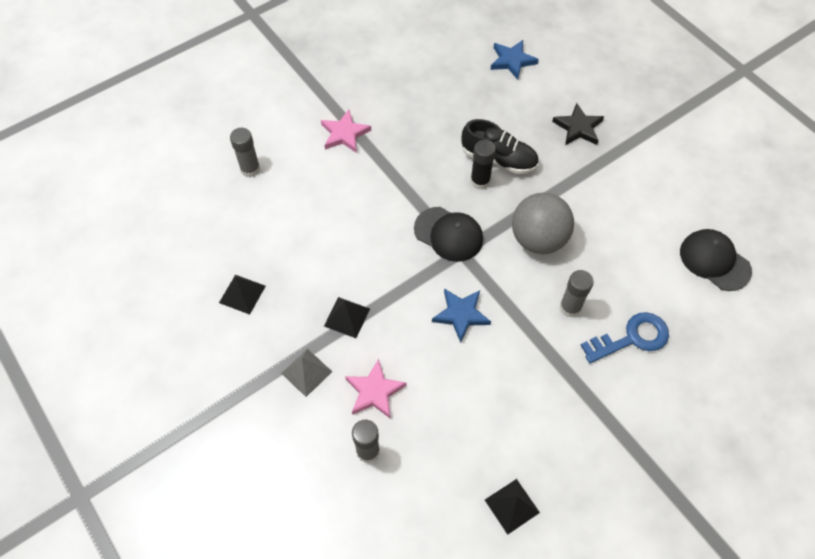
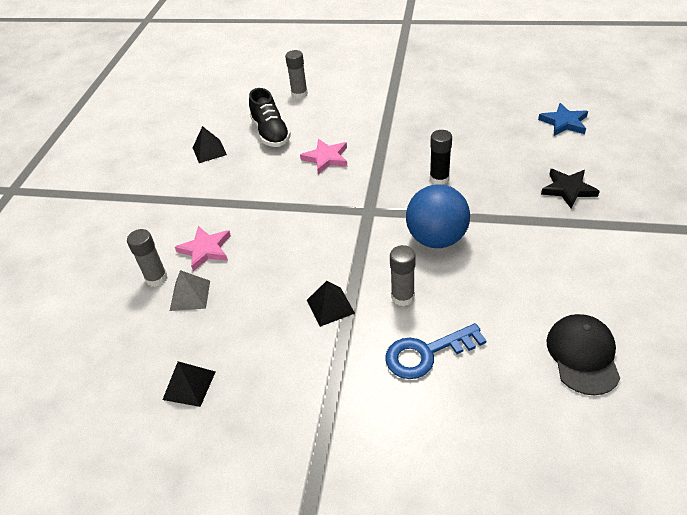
camera: 50 degrees right, 15 degrees down
(306, 372) = (185, 212): grey pyramid -> grey pyramid (190, 295)
(344, 134) = (380, 105): pink star -> pink star (326, 158)
(347, 317) = (246, 199): black pyramid -> black pyramid (330, 306)
(448, 234) = (373, 196): black cap -> none
(461, 314) = (317, 246): blue star -> none
(498, 159) = (472, 174): black shoe -> black shoe (271, 133)
(538, 239) = (436, 238): grey ball -> blue ball
(632, 338) = (426, 353): blue key -> blue key turned 135 degrees clockwise

